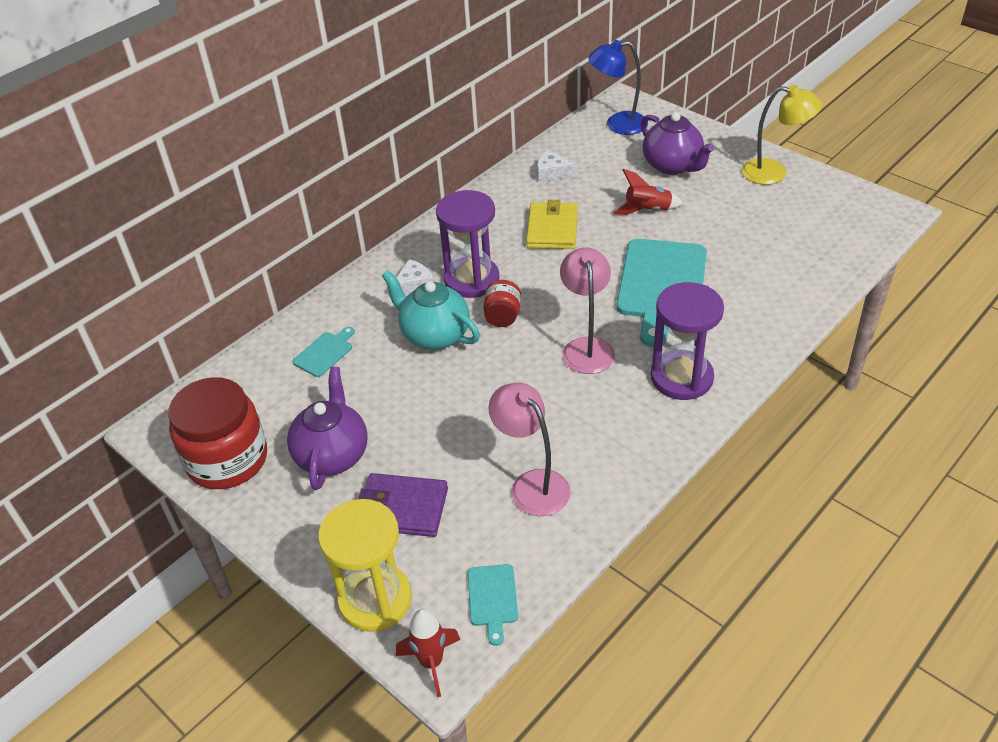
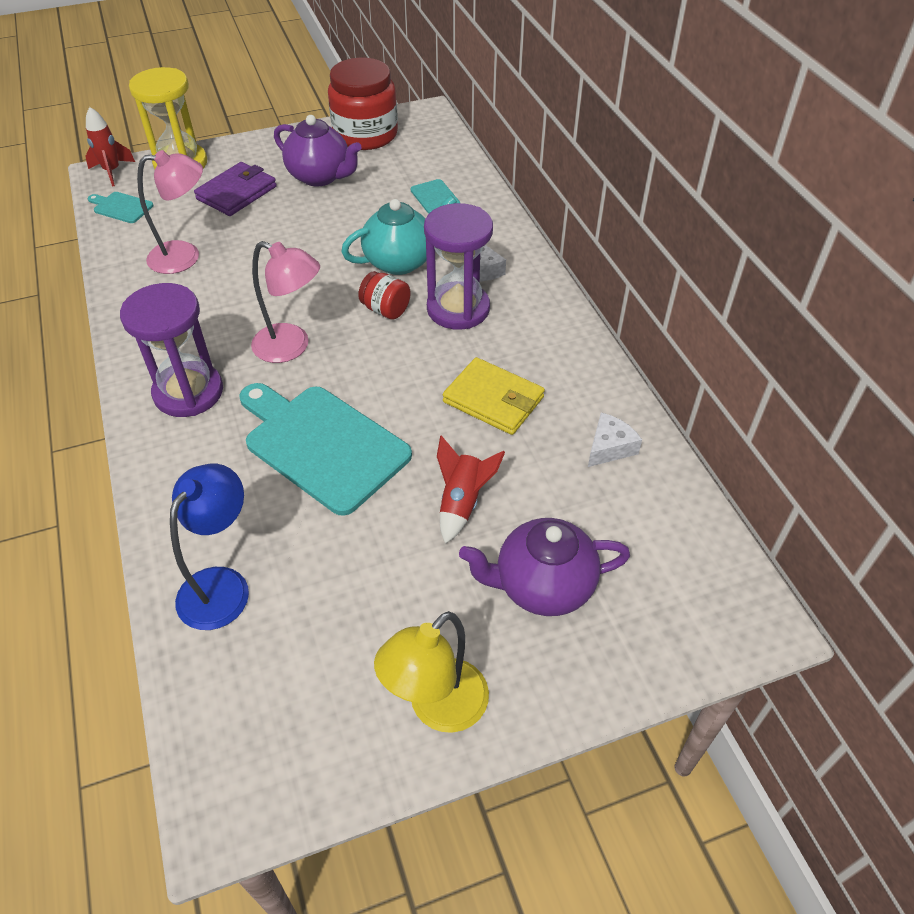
camera: 115 degrees right, 5 degrees up
(618, 124) = (693, 577): blue lamp -> blue lamp (222, 585)

